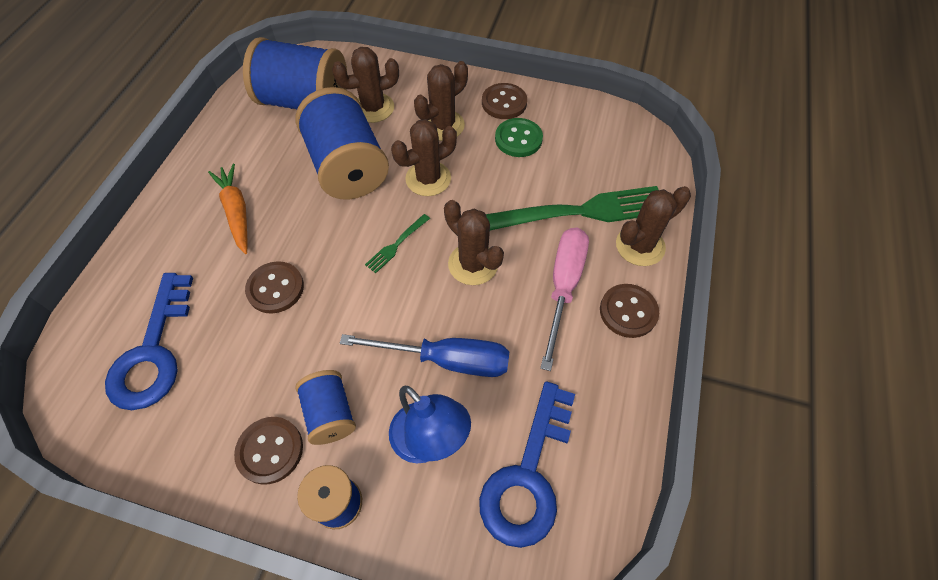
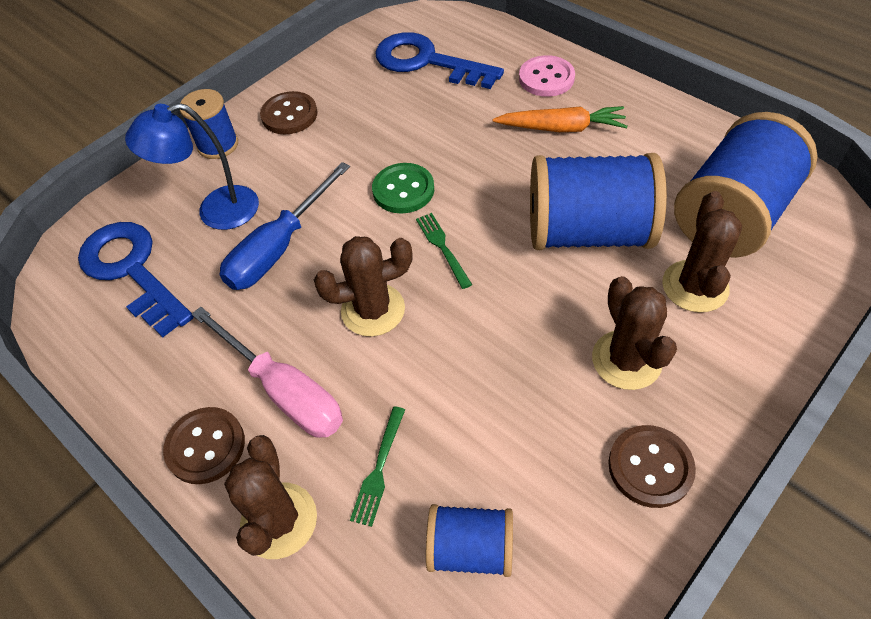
camera: 120 degrees right, 5 degrees down
(168, 241) = (546, 78): none -> pink button
(275, 288) = (444, 142): brown button -> none
(330, 413) = (291, 155): blue spool -> blue spool (470, 549)
(428, 179) = (529, 308): brown cactus -> none
(518, 139) = (557, 452): green button -> green button (403, 190)
(579, 212) = (379, 469): green fork -> green fork, size x0.42

